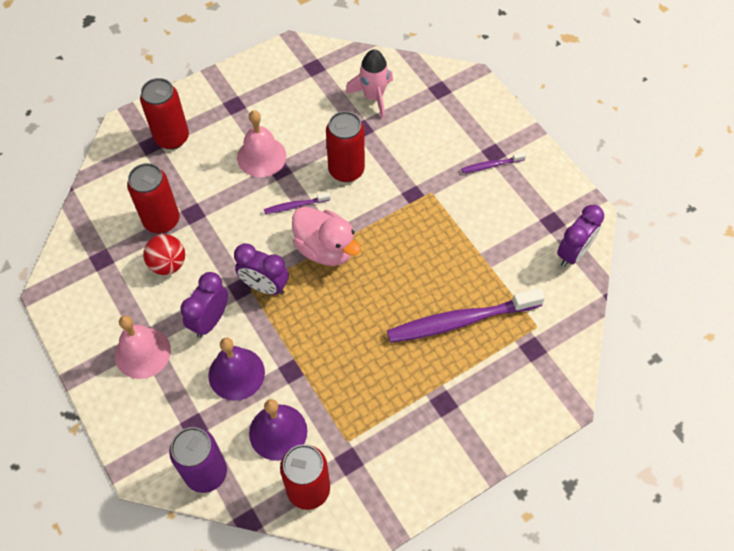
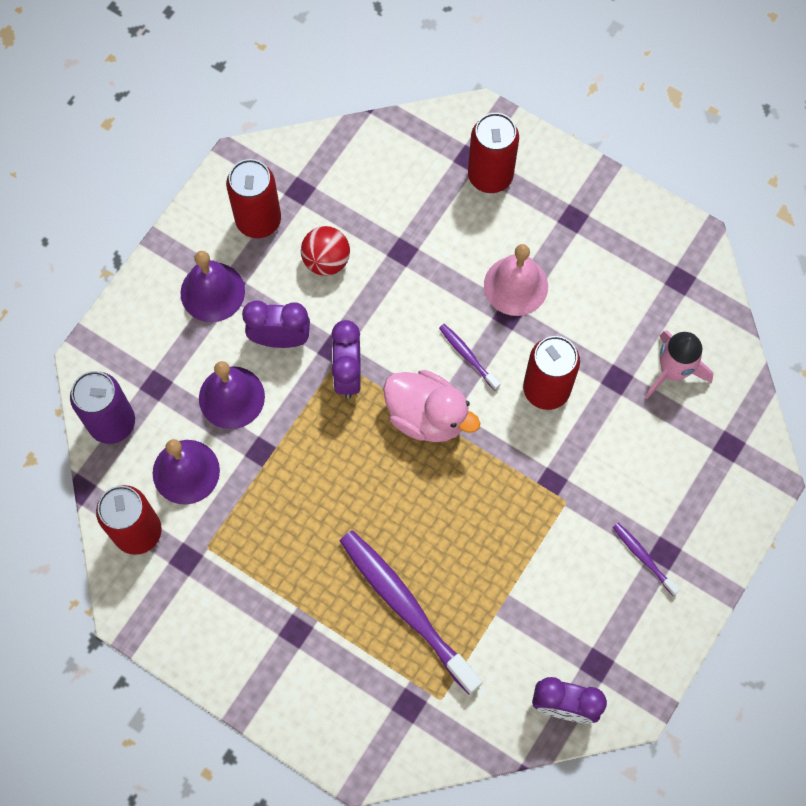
camera: 65 degrees right, 10 degrees up
(142, 352) = (212, 292): pink bell -> purple bell
(161, 220) = (377, 224): red can -> red can (258, 220)
(325, 249) = (427, 416): pink duck -> pink duck turned 75 degrees counterclockwise

